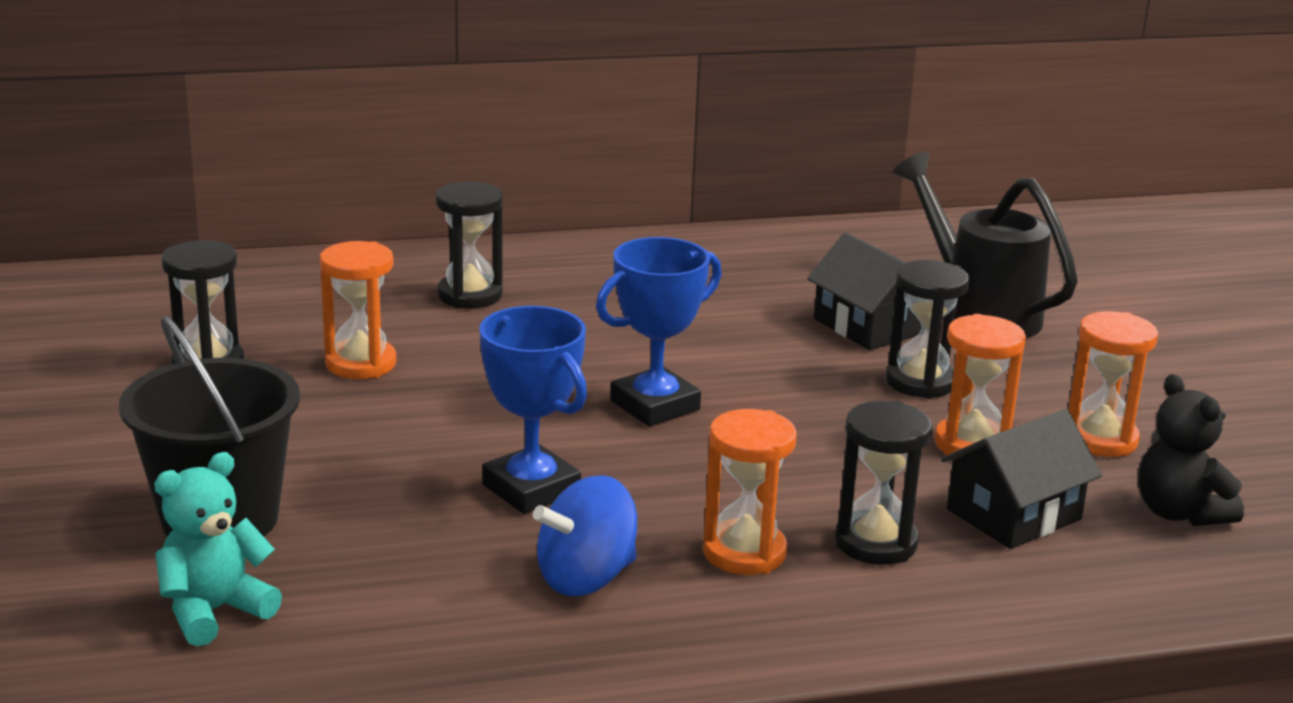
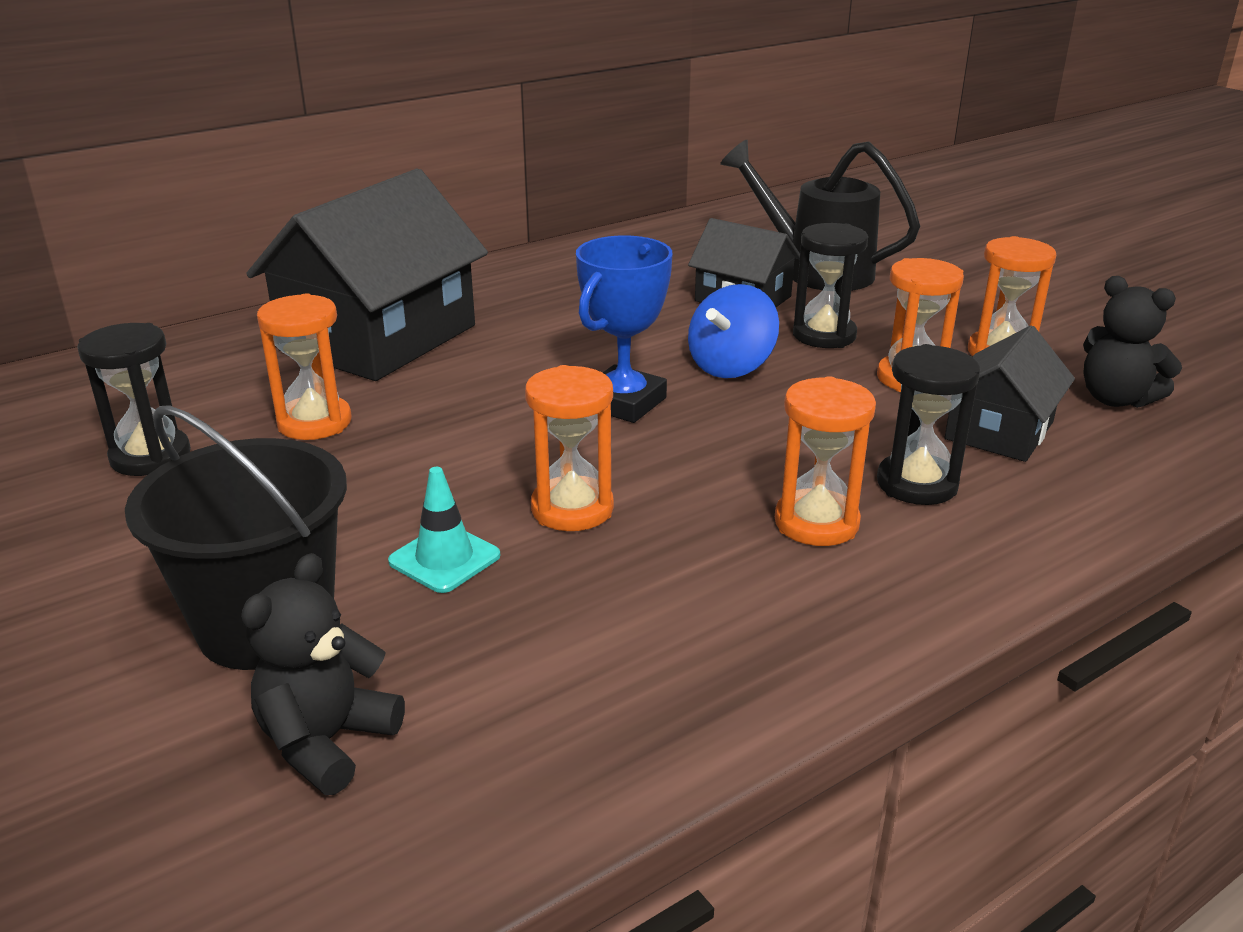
camera: 20 degrees left, 5 degrees up
(214, 611) = (327, 742): turquoise teddy bear -> black teddy bear
(392, 503) = (444, 558): none -> turquoise traffic cone
(470, 295) = (378, 338): black hourglass -> black house
(531, 489) = (572, 509): blue trophy -> orange hourglass
(586, 578) = (695, 588): blue spinning top -> blue spinning top (731, 366)

